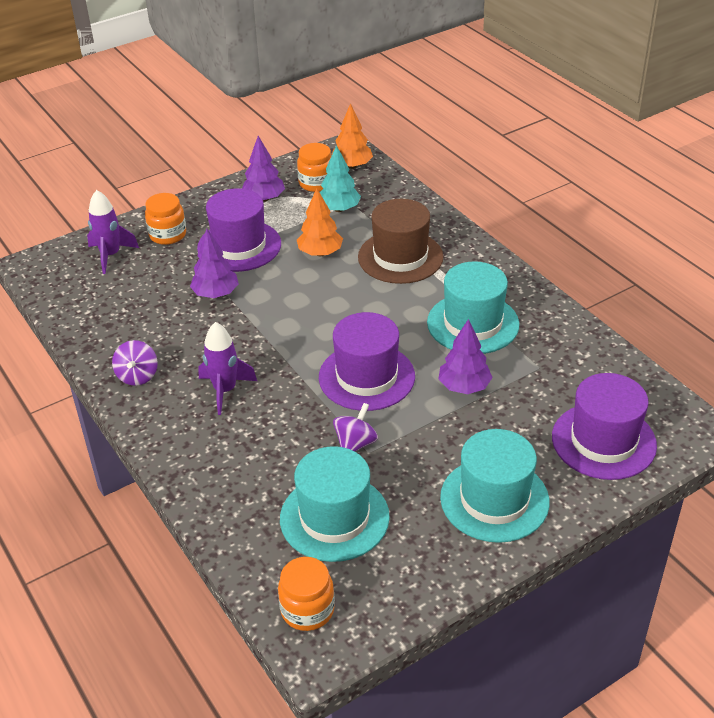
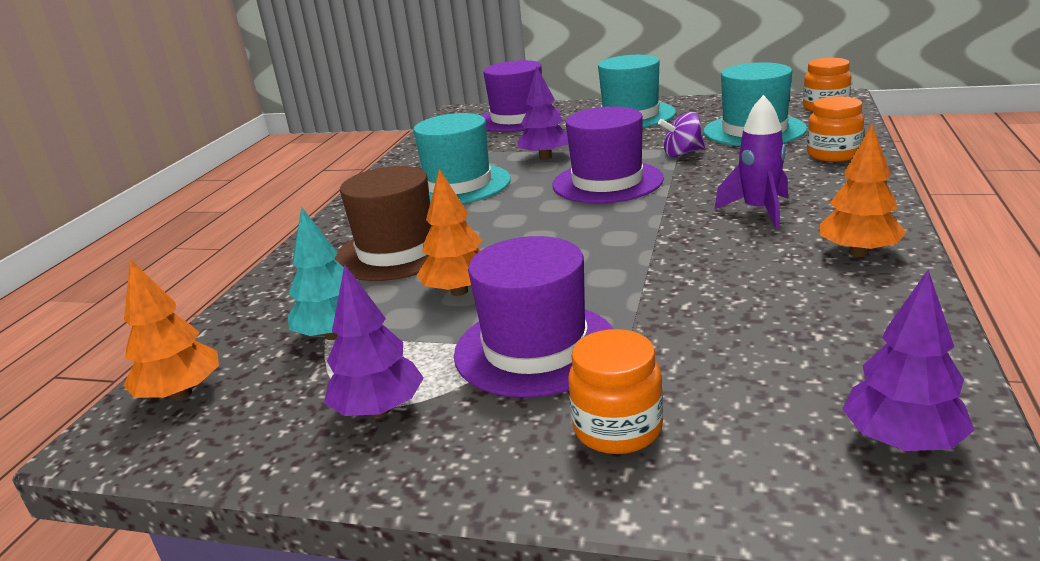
camera: 130 degrees left, 15 degrees down
(110, 255) = (769, 443): purple rocket -> none
(137, 376) = (858, 253): purple spinning top -> orange tree
(216, 294) = (655, 299): purple tree -> purple tree (902, 441)
(316, 183) = (274, 393): orange jar -> orange jar (833, 154)

